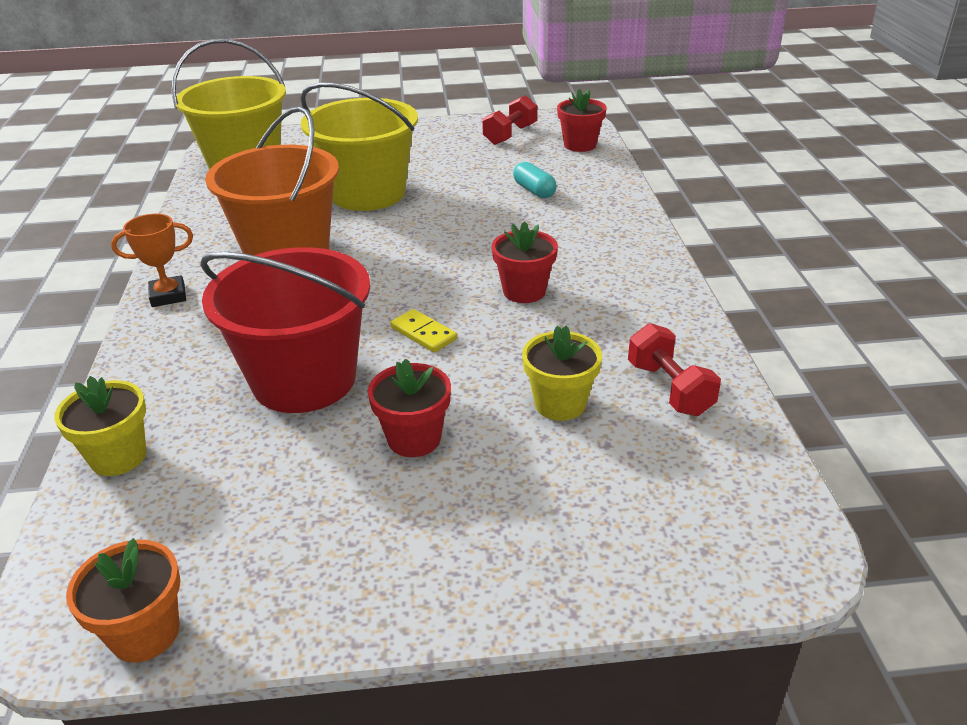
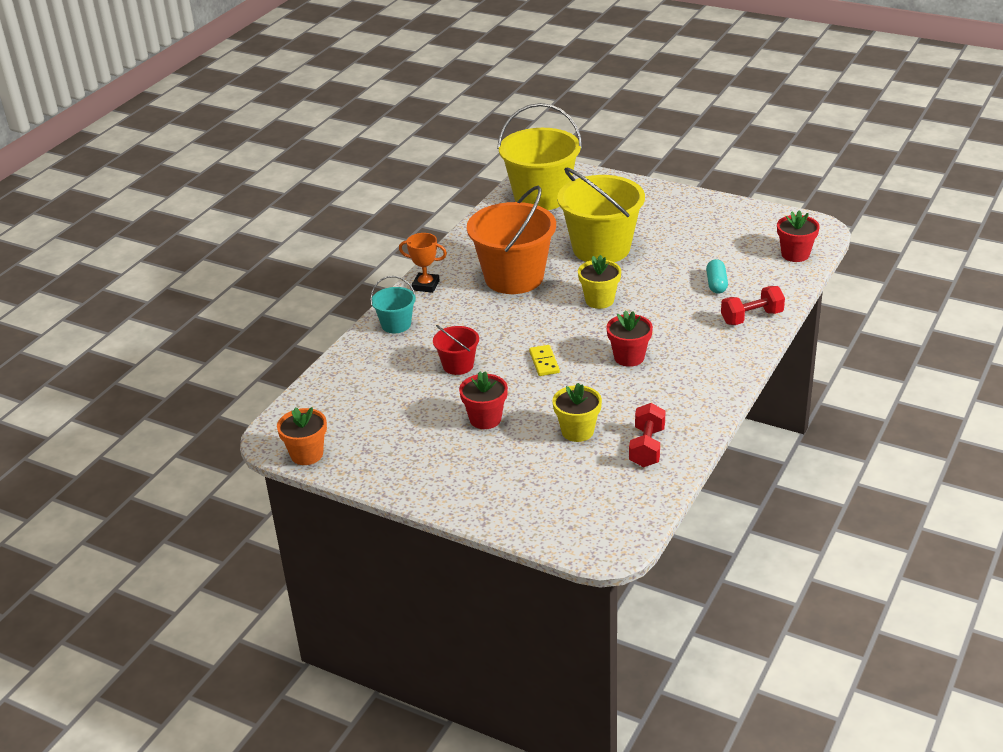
camera: 35 degrees right, 0 degrees up
(118, 457) = (343, 372): yellow flower pot -> yellow flower pot (599, 300)
(160, 358) = (396, 324): none -> turquoise bucket
(304, 379) = (458, 365): red bucket -> red bucket, size x0.48
(510, 135) = (752, 227): red dumbbell -> red dumbbell (751, 317)

